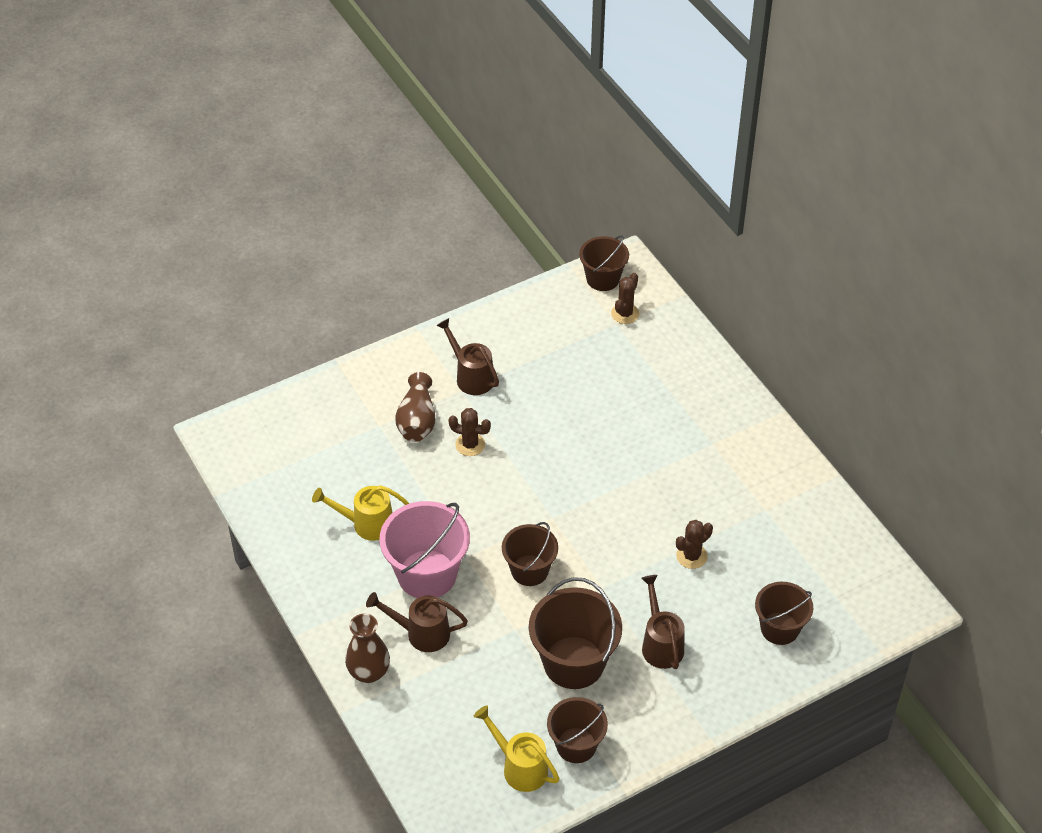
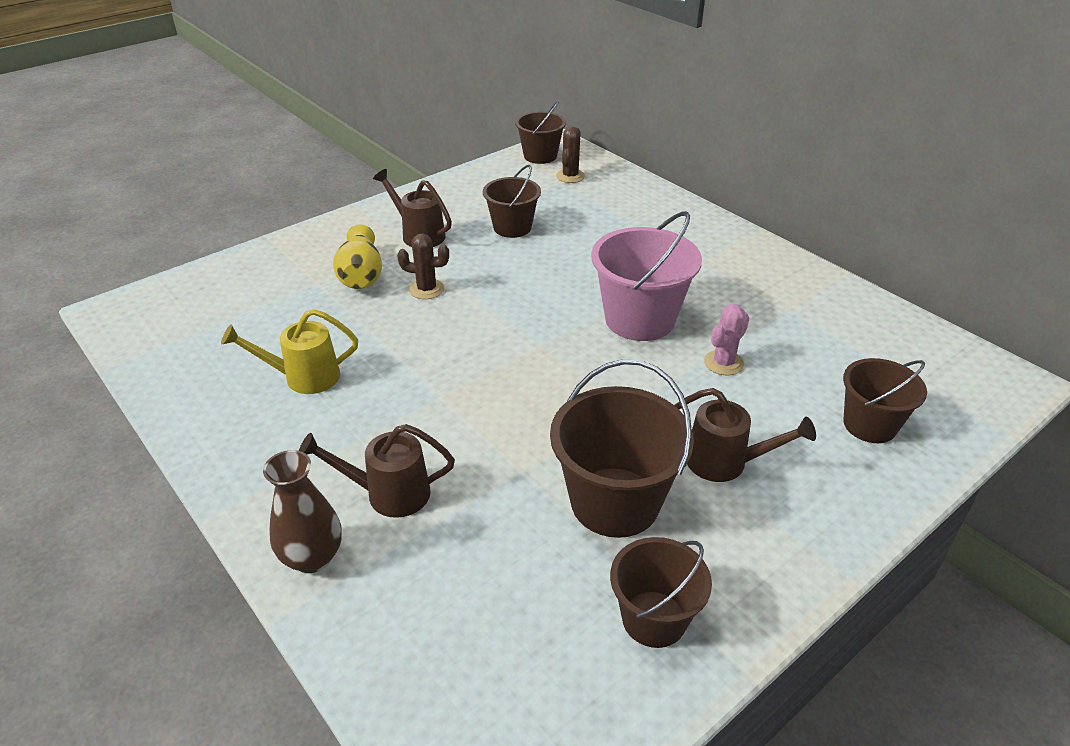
camera: 10 degrees left, 10 degrees down
(417, 420) = (361, 275): brown vase -> yellow vase
(427, 574) = (389, 422): pink bucket -> pink bucket (639, 319)
(519, 767) = (573, 668): yellow watering can -> none
(529, 570) = (525, 401): brown bucket -> brown bucket (512, 227)
(660, 644) = (725, 463): brown watering can -> brown watering can turned 135 degrees clockwise
(691, 556) = (723, 363): brown cactus -> pink cactus

